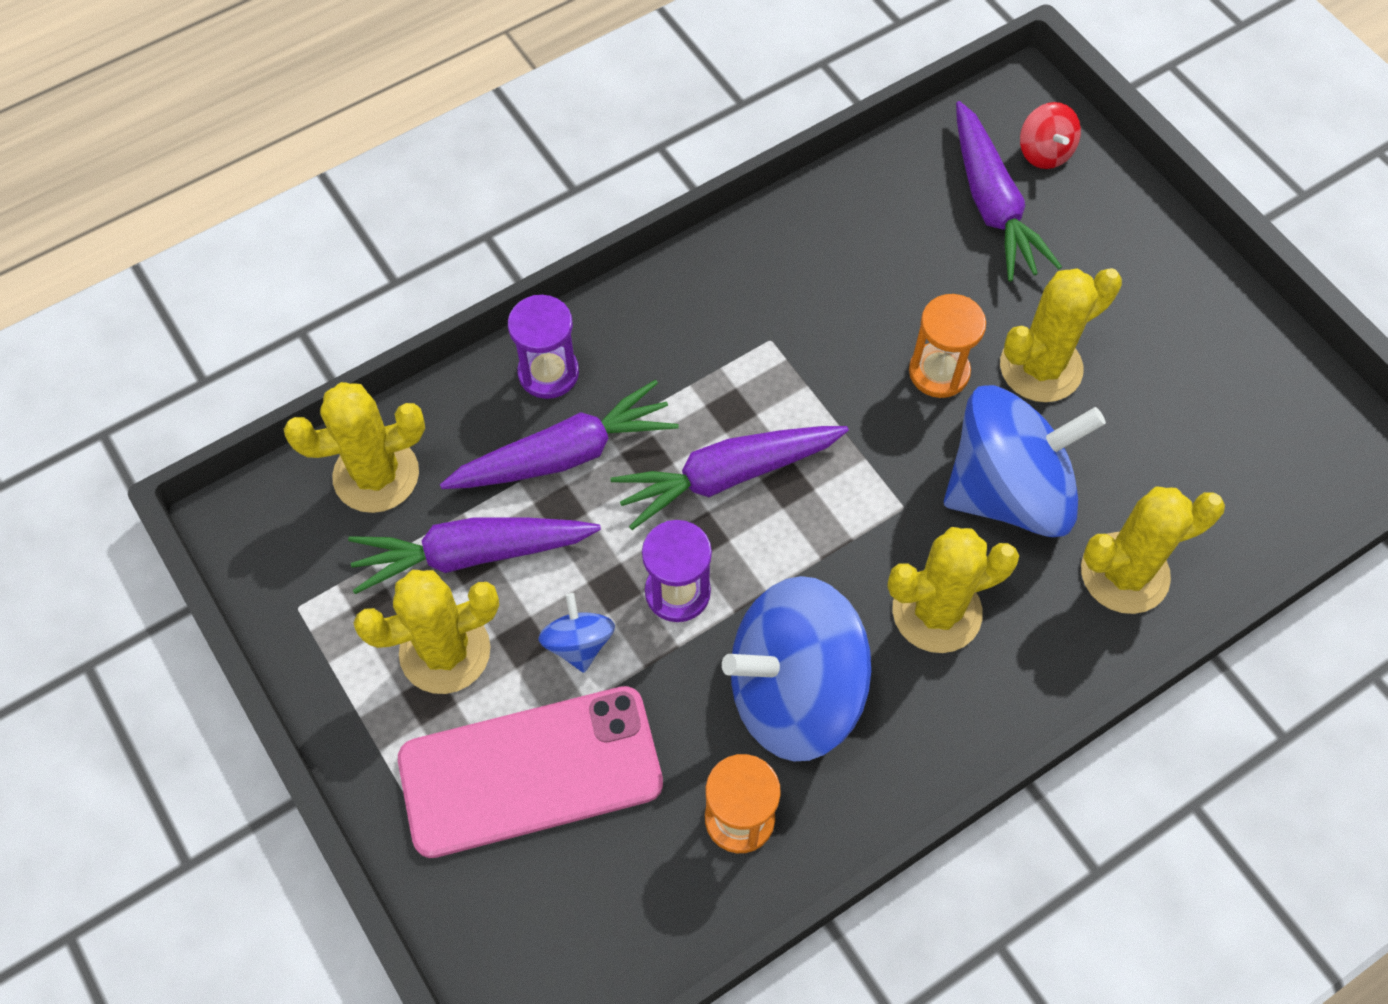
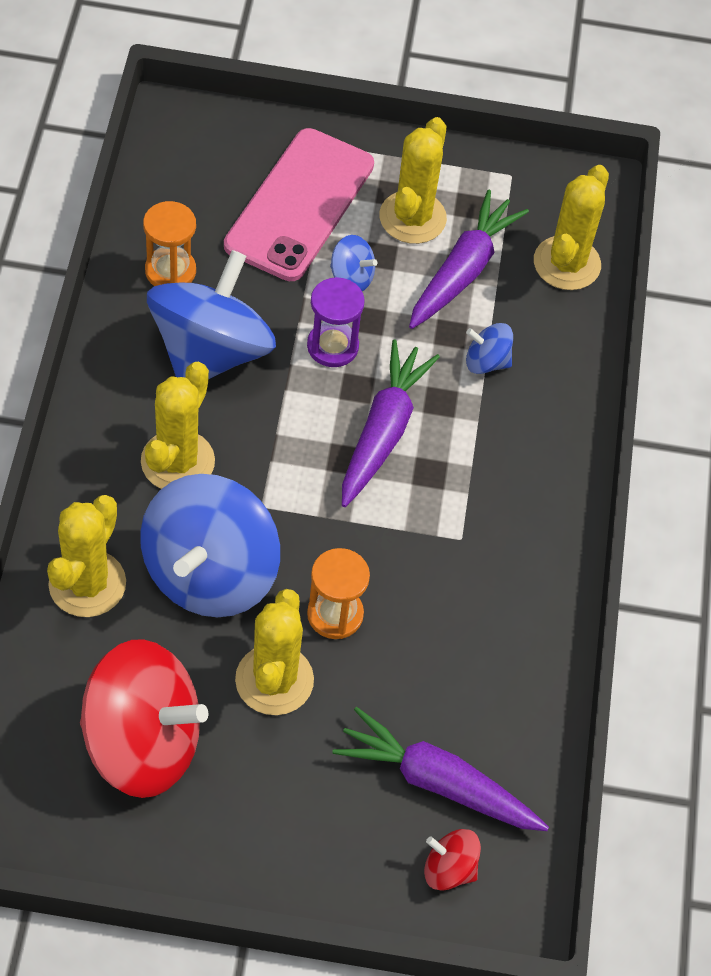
camera: 125 degrees right, 5 degrees down
(548, 373) = (557, 397): purple hourglass -> none
(564, 454) = (486, 362): purple carrot -> blue spinning top
(1193, 411) = (143, 742): none -> red spinning top

